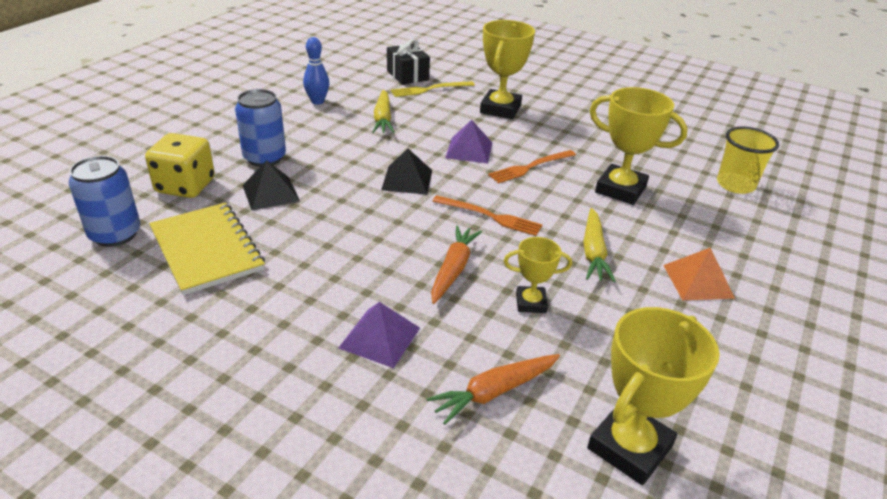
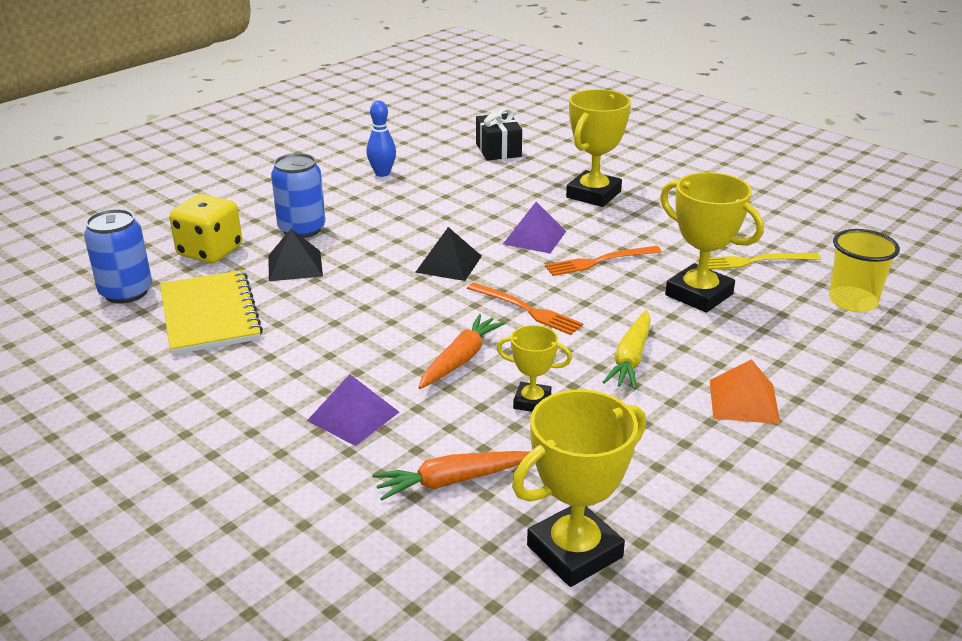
camera: 15 degrees right, 5 degrees down
(383, 119) = (448, 197): yellow carrot -> none
(430, 89) = (518, 167): yellow fork -> yellow fork (754, 261)

